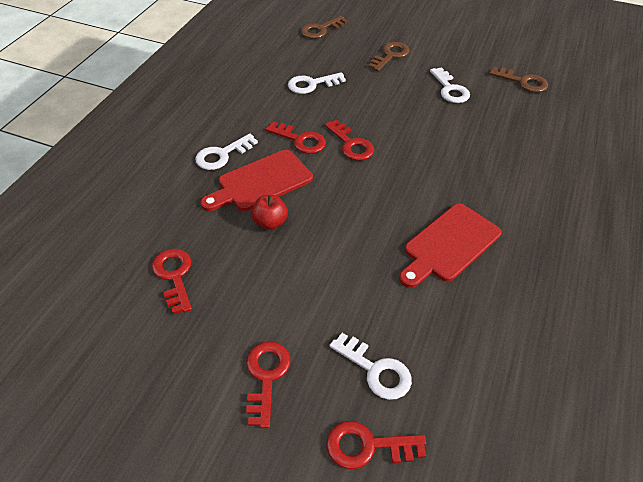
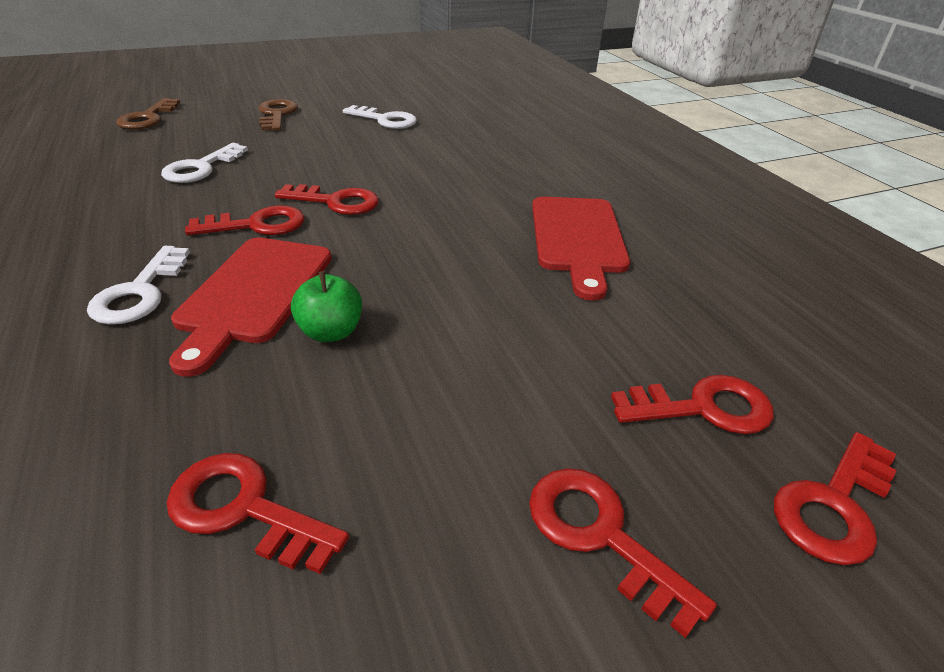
camera: 45 degrees left, 10 degrees down
(270, 222) = (331, 332): red apple -> green apple
(376, 370) = (703, 408): white key -> red key
(523, 82) = (448, 94): brown key -> none

